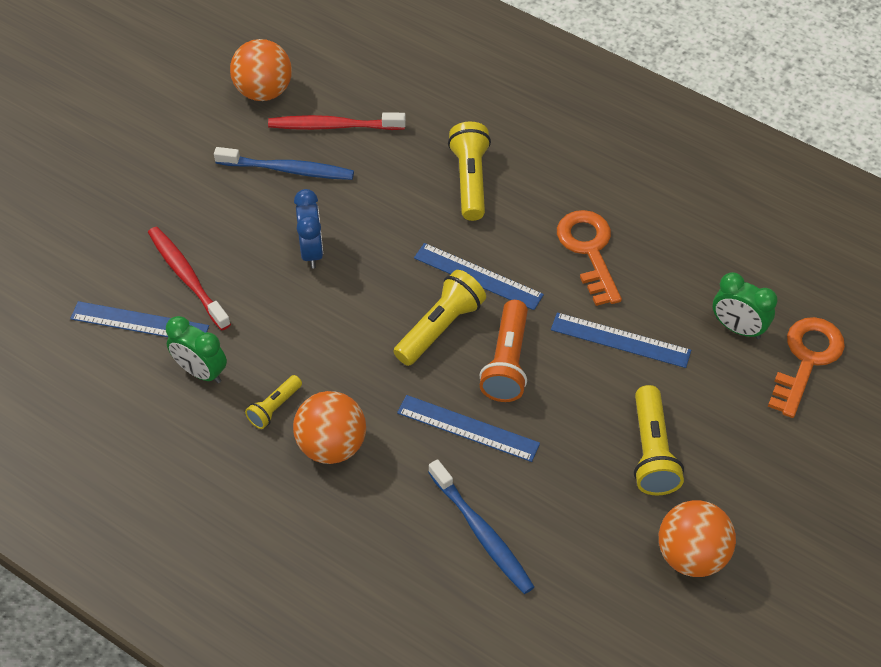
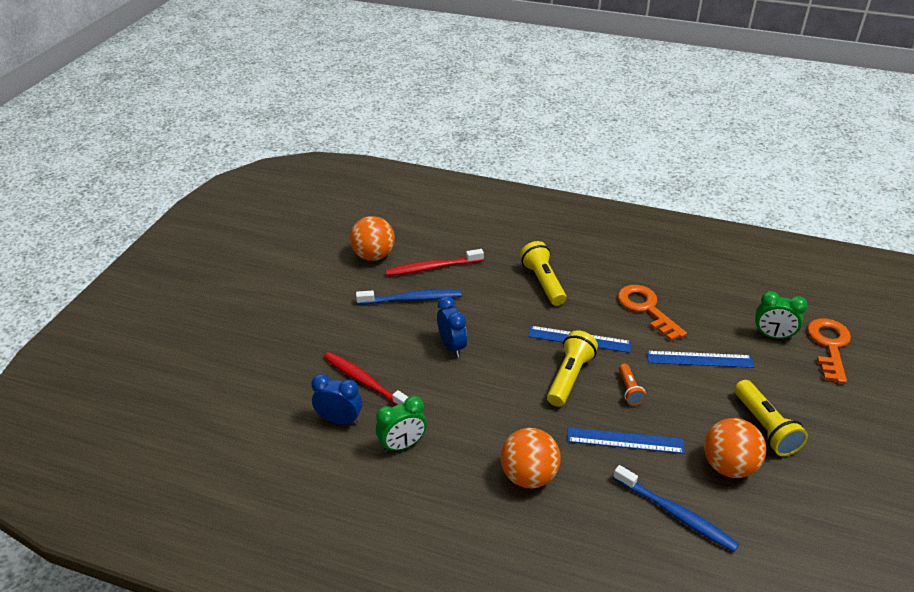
camera: 15 degrees left, 15 degrees down
(139, 322) = (339, 420): blue ruler -> blue clock
(201, 372) = (402, 445): green clock -> green clock turned 45 degrees counterclockwise
(274, 408) = (471, 458): yellow flashlight -> none
(507, 362) = (629, 390): orange flashlight -> orange flashlight, size x0.58
(691, 555) = (836, 492): orange ball -> orange ball (728, 466)

